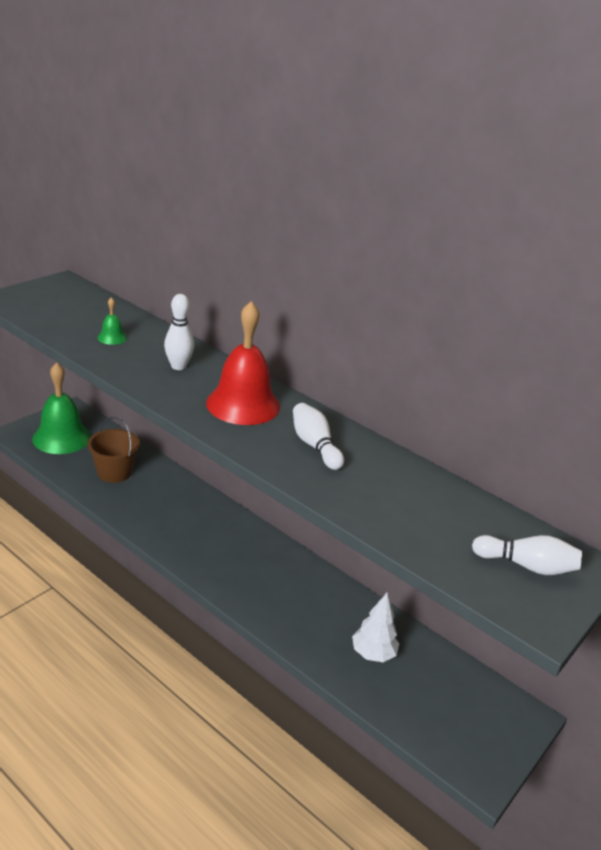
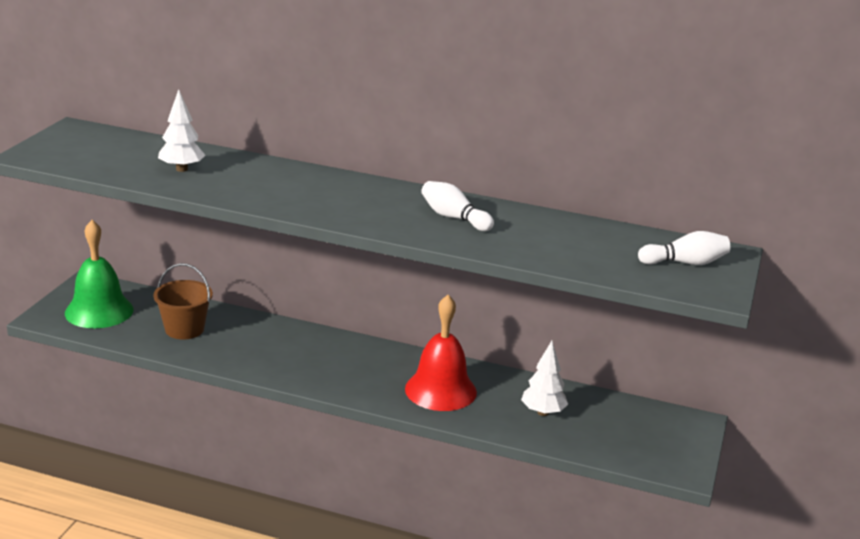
camera: 20 degrees left, 5 degrees down
(112, 337) = (181, 169): green bell -> white tree
(178, 366) = (272, 181): white bowling pin -> none
(243, 404) = (362, 199): red bell -> red bell (440, 390)

